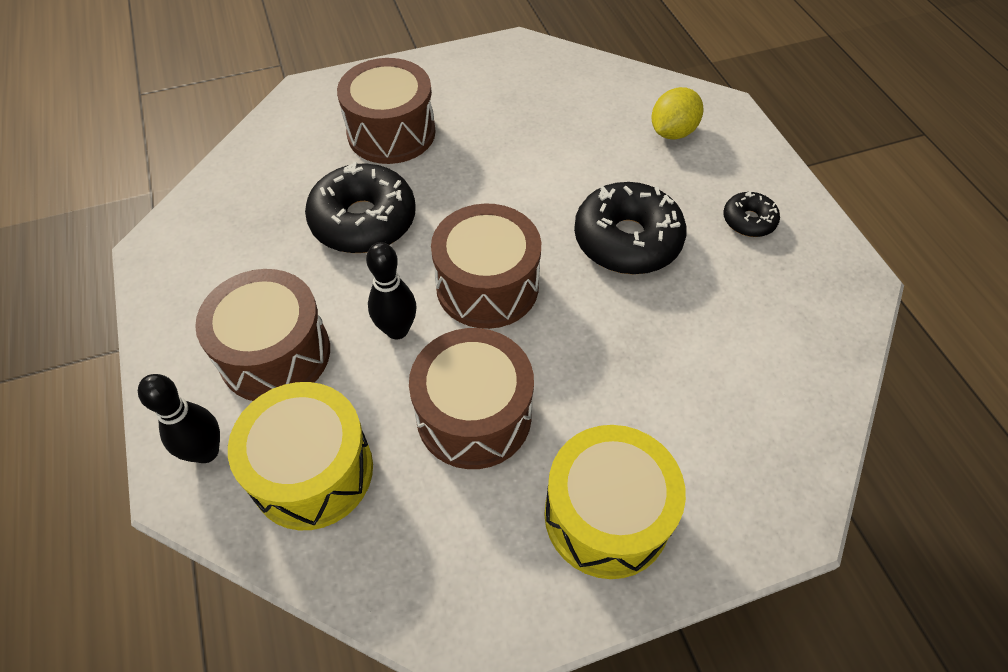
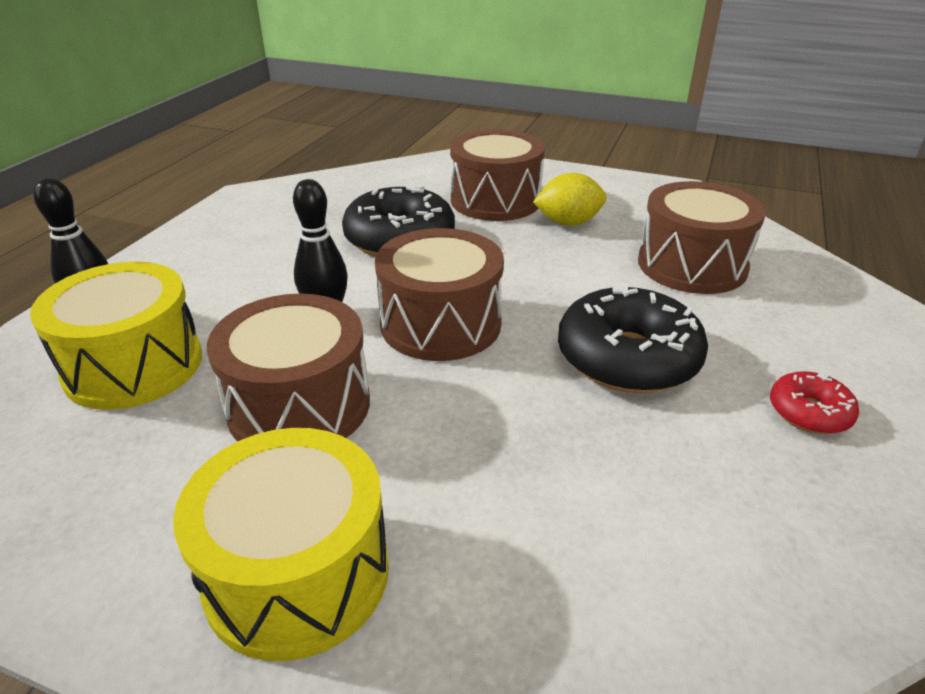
camera: 40 degrees right, 20 degrees down
(275, 354) = (223, 283): brown drum -> brown drum (692, 265)
(672, 132) = (787, 301): yellow lemon -> yellow lemon (568, 223)
(748, 221) = (809, 412): black donut -> red donut

